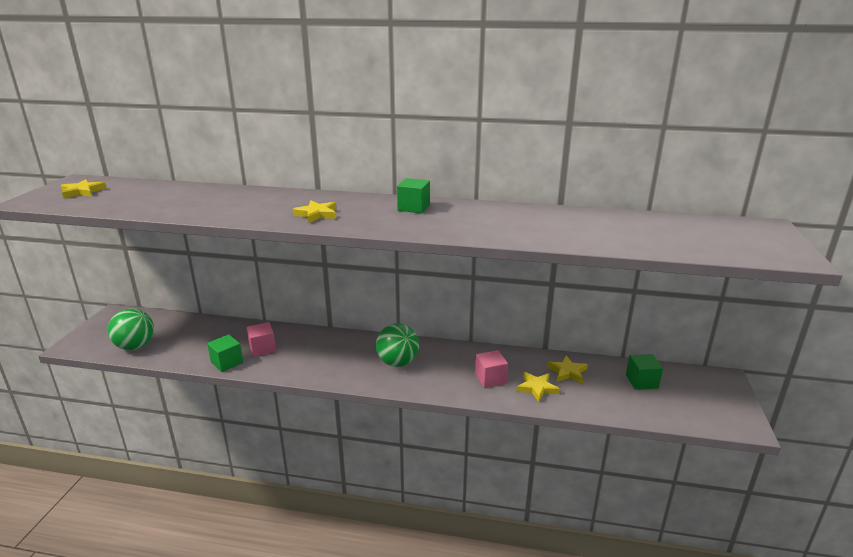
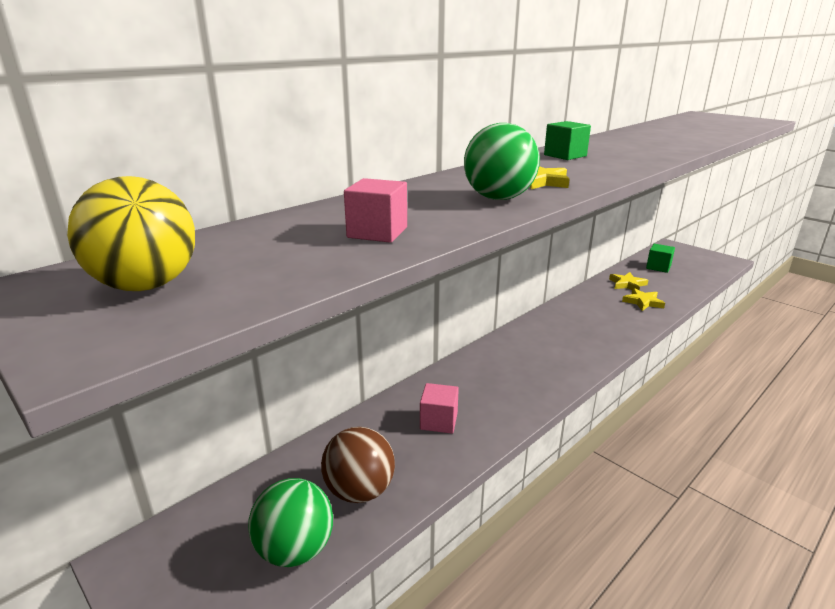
camera: 55 degrees left, 0 degrees up
(82, 192) = (146, 285): yellow star -> yellow ball
(184, 347) = (360, 491): none -> brown ball
(227, 362) = (446, 459): green cube -> none
(398, 362) = (552, 346): green ball -> green ball (498, 198)
(490, 378) = (614, 314): pink cube -> pink cube (377, 232)

